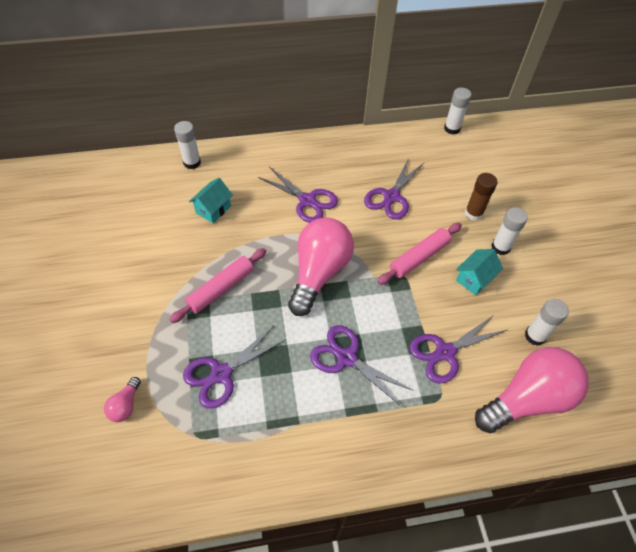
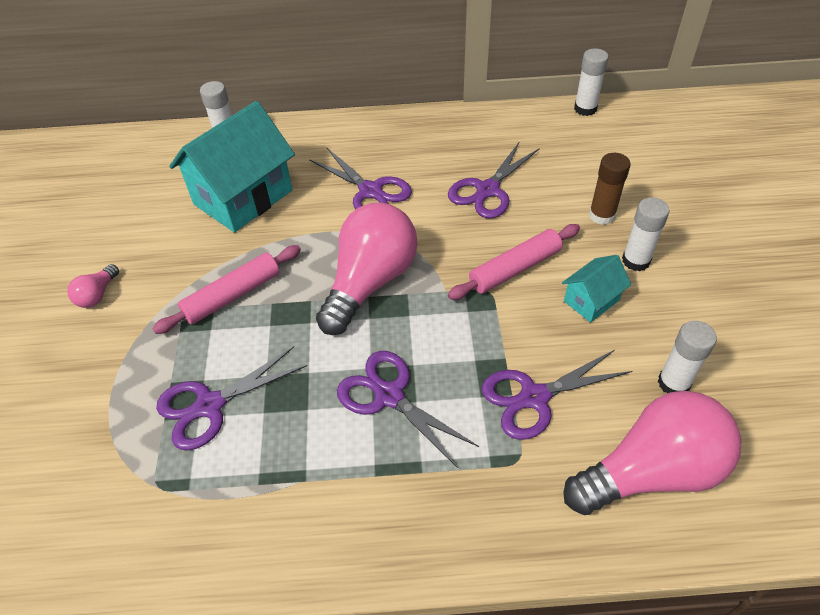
camera: 10 degrees right, 5 degrees down
(125, 405) = (72, 437): pink light bulb -> pink light bulb (97, 295)
(213, 209) = (243, 197): turquoise house -> turquoise house, size x2.05

